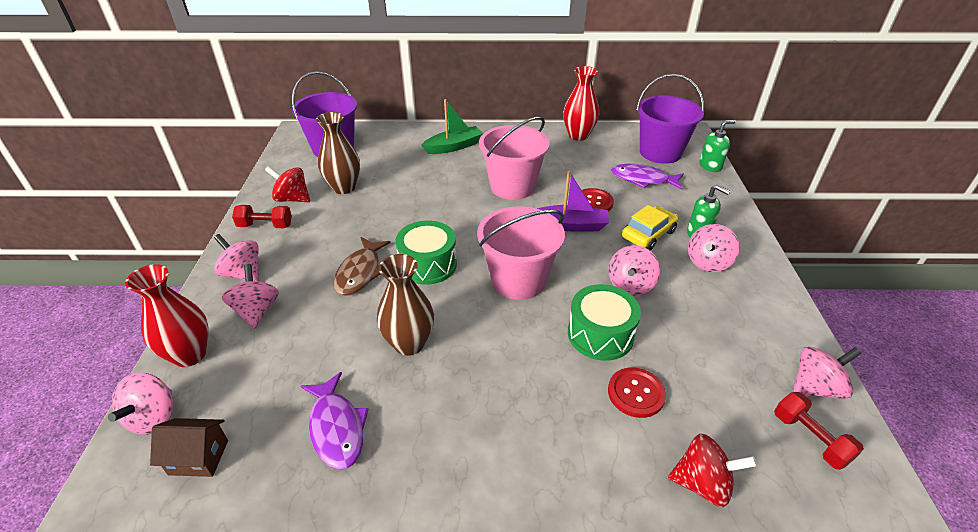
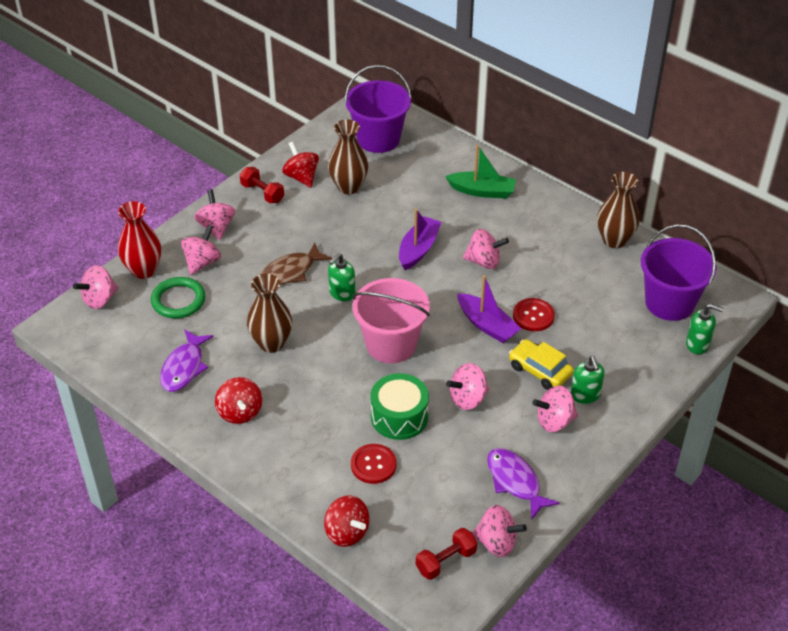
camera: 40 degrees right, 5 degrees up
(198, 457) = (105, 337): brown house -> none
(262, 361) = (178, 300): none -> green ring
(428, 264) = (342, 293): green drum -> green soap dispenser
(451, 434) = (240, 412): none -> red spinning top
(453, 202) = (418, 249): none -> purple boat
(512, 186) = (484, 261): pink bucket -> pink spinning top
(578, 135) = (614, 240): red vase -> brown vase
(642, 179) = (609, 320): purple fish -> purple fish (515, 481)
(648, 234) = (540, 370): yellow car -> yellow car turned 135 degrees counterclockwise
(810, 438) = (446, 561): red dumbbell -> red dumbbell turned 45 degrees clockwise

